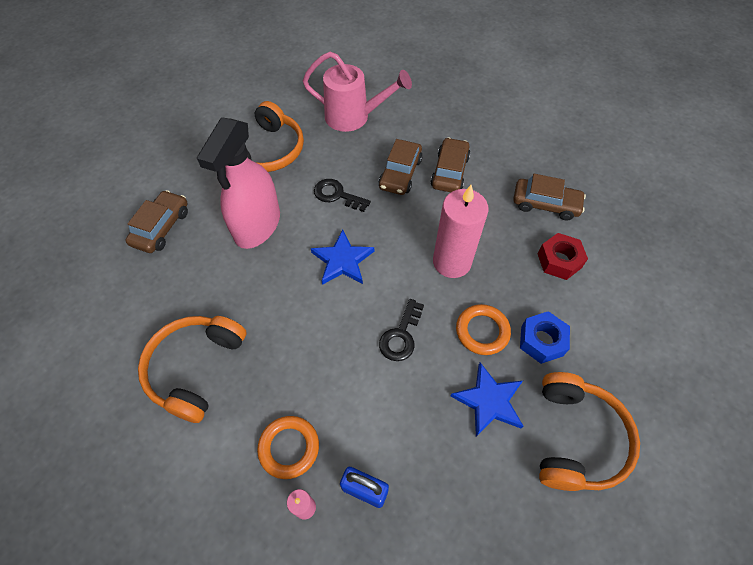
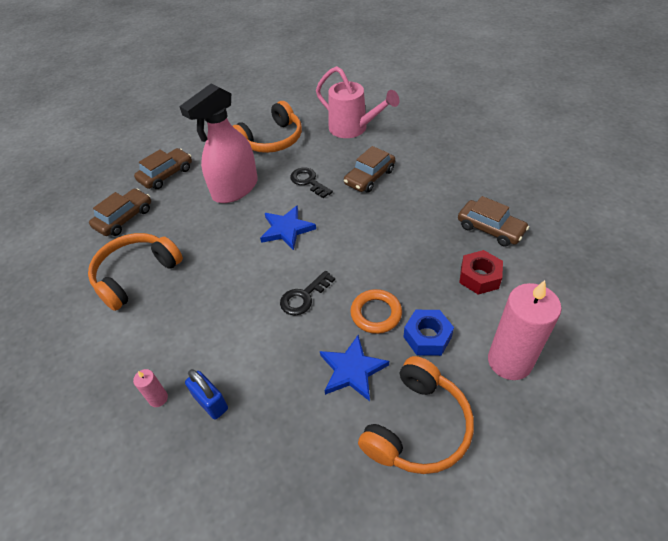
camera: 25 degrees right, 10 degrees down
(289, 448) = (171, 351): orange ring -> none
(449, 171) = (413, 184): brown car -> brown car (124, 218)
(452, 262) = (378, 253): pink candle -> pink candle (509, 361)

